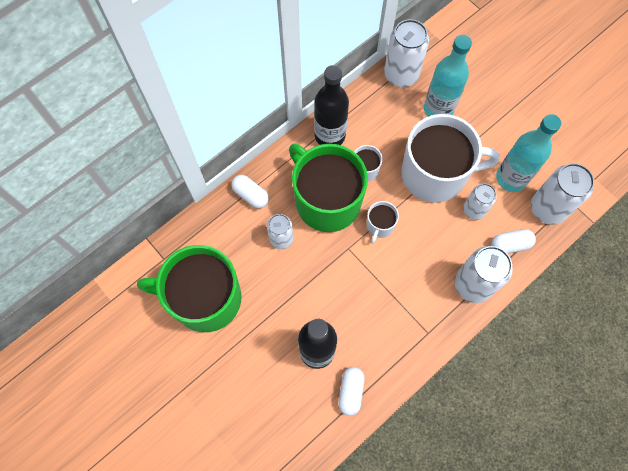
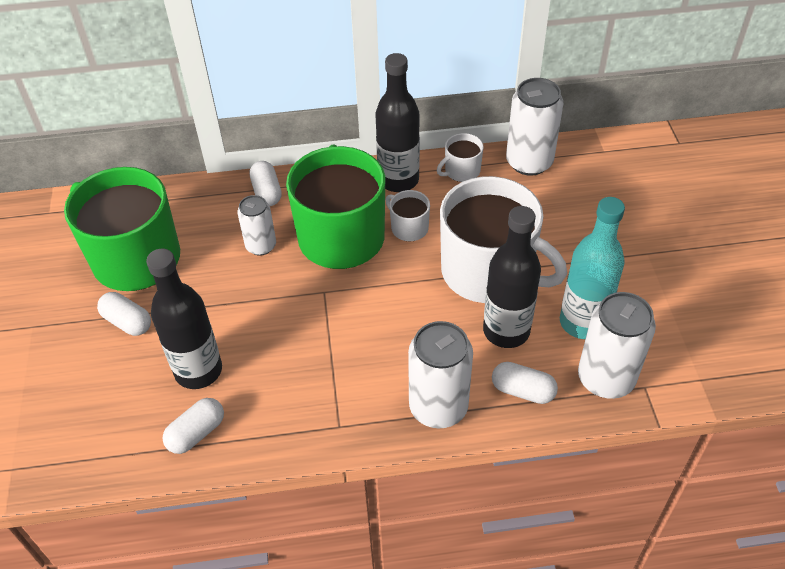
camera: 35 degrees right, 20 degrees down
(242, 347) = (127, 322): none -> white capsule
(380, 225) = (379, 288): white mug -> white mug (461, 171)
(438, 109) = (546, 212): turquoise bottle -> none
(474, 210) = (506, 331): white can -> black bottle

